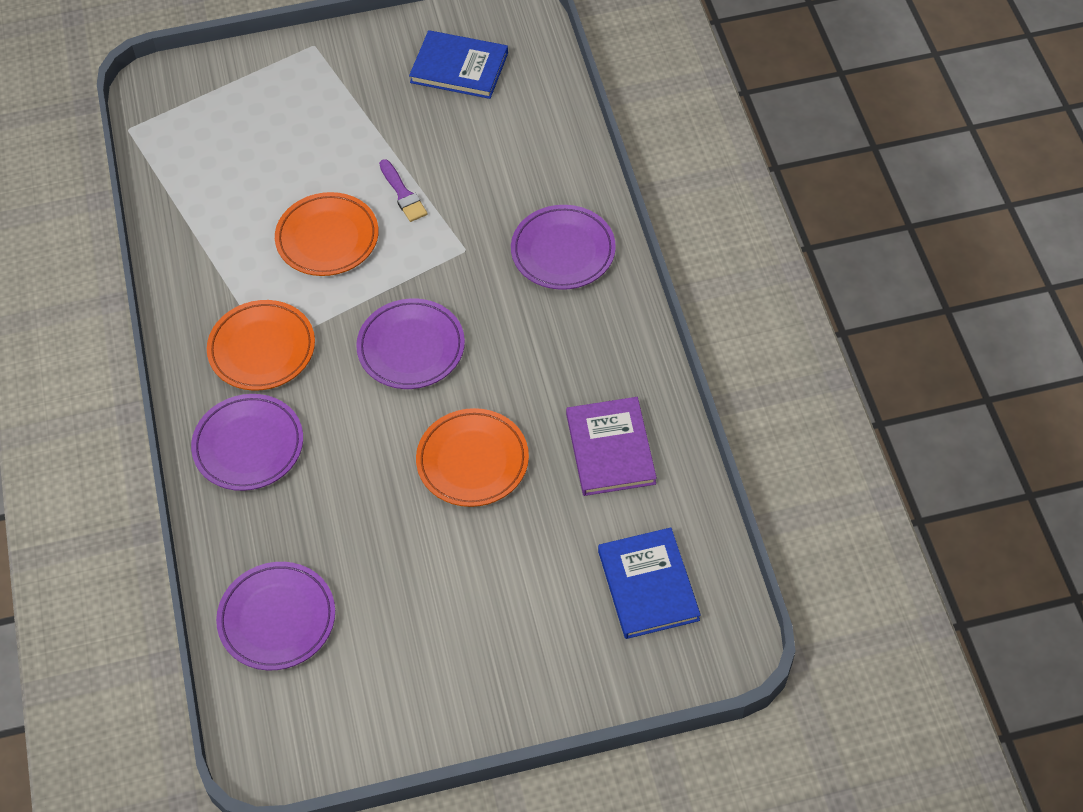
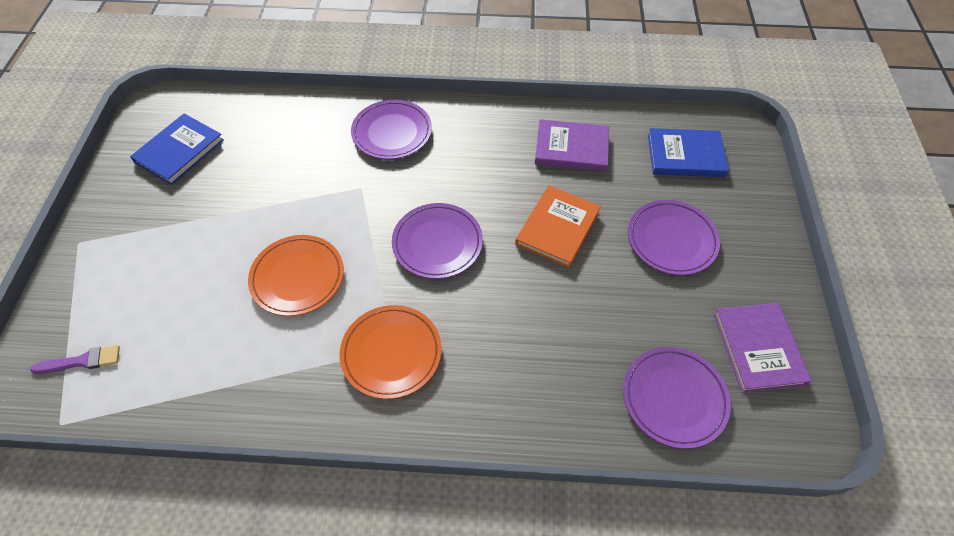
camera: 75 degrees left, 0 degrees up
(248, 446) = (491, 385): purple plate -> purple plate (671, 240)
(363, 700) = (758, 348): none -> purple book
(403, 194) = (282, 215): purple brush -> purple brush (82, 361)
(472, 461) = (557, 228): orange plate -> orange book

